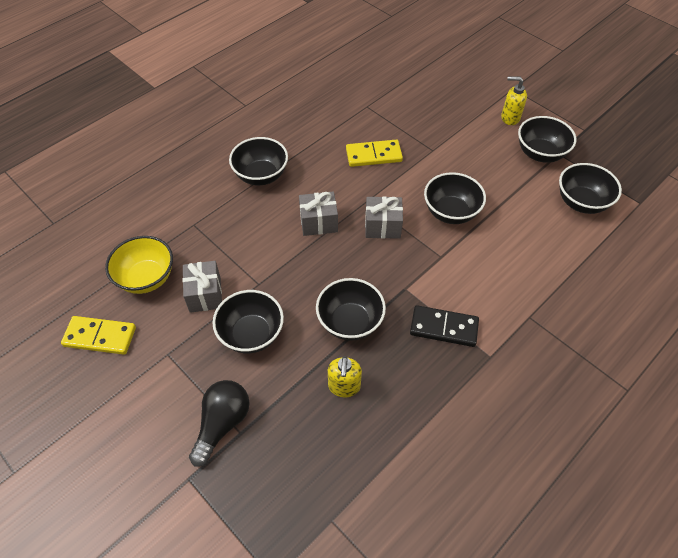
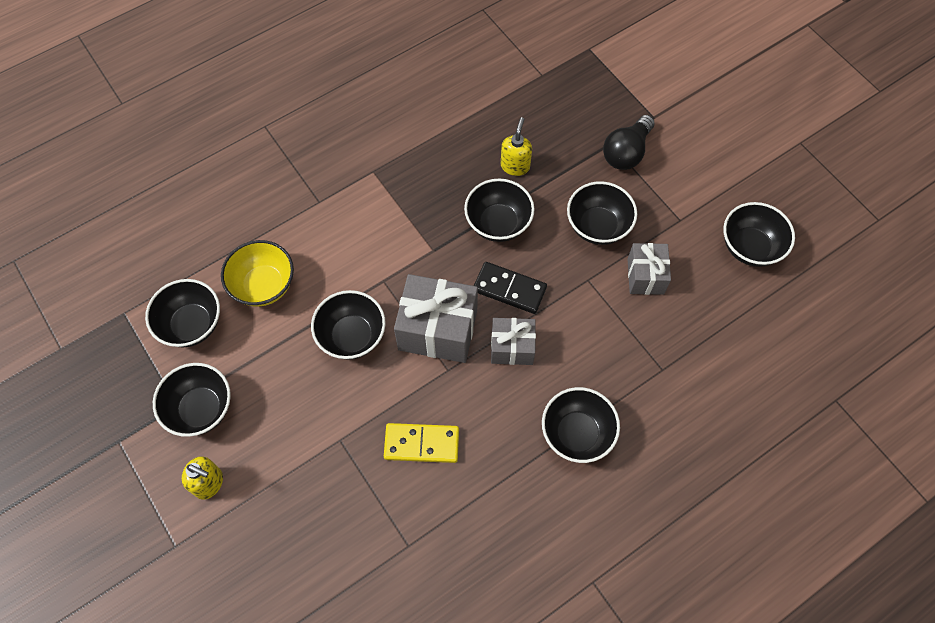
camera: 170 degrees left, 10 degrees up
(100, 336) = (749, 247): yellow domino -> black bowl
(146, 278) = (710, 305): yellow bowl -> yellow bowl (264, 285)
(382, 226) = (438, 330): grey gift -> grey gift, size x1.67
(443, 328) = (407, 204): black domino -> black domino (509, 289)

